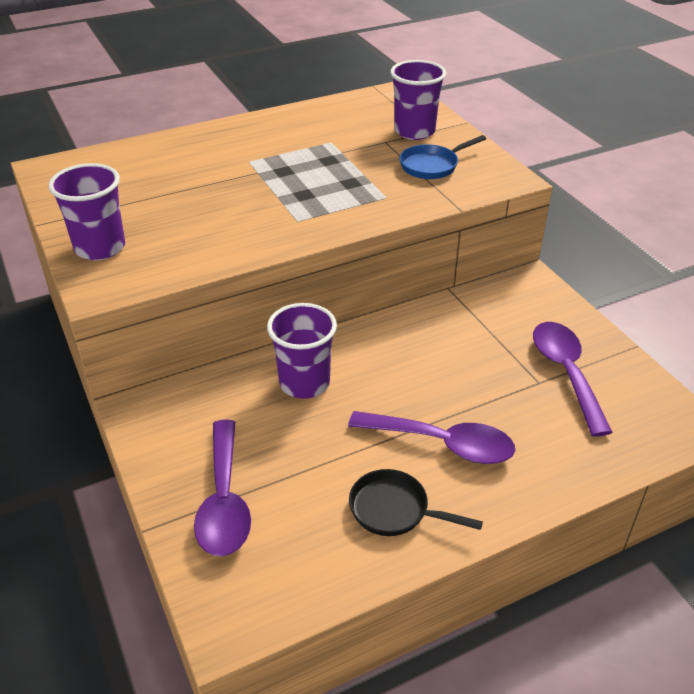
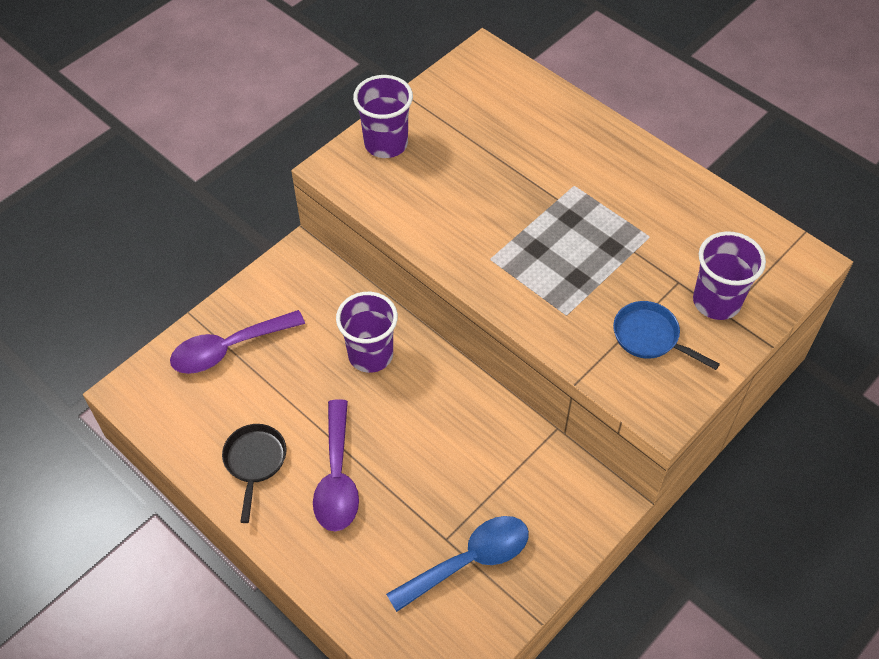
camera: 70 degrees right, 15 degrees up
(566, 373) = (469, 561): purple spoon -> blue spoon

